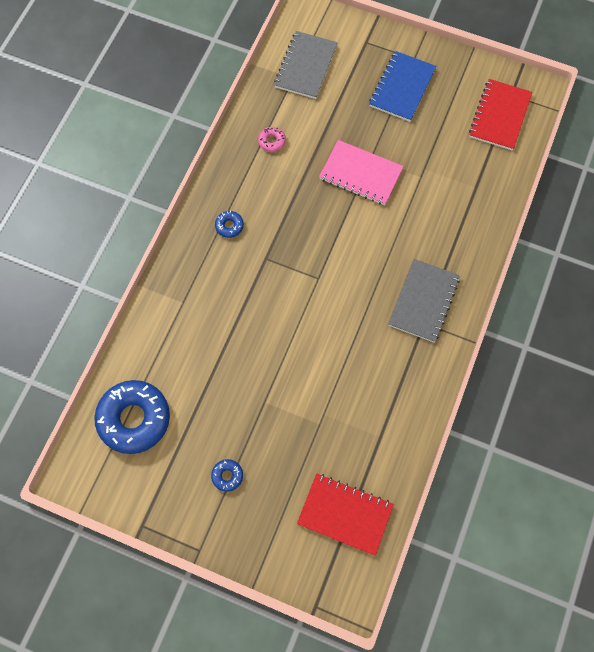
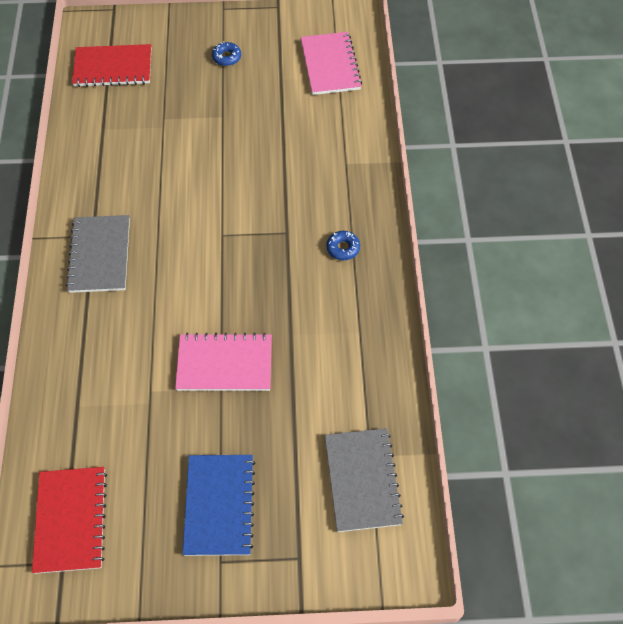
camera: 155 degrees right, 10 degrees down
(134, 419) = (330, 65): blue donut -> pink notebook
(272, 141) = (349, 359): pink donut -> none

